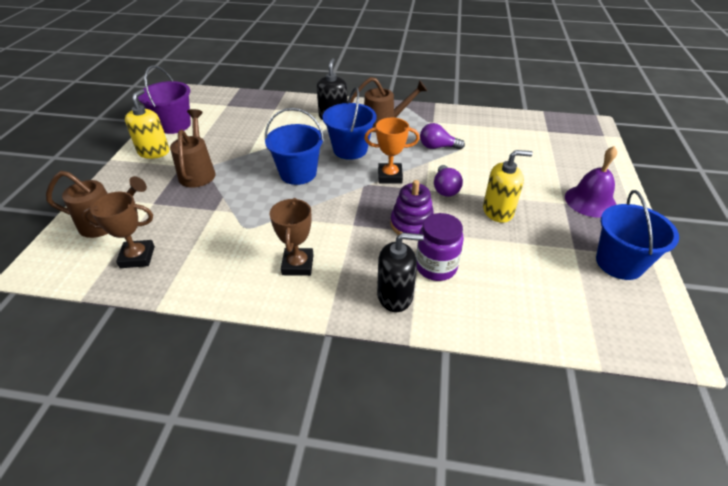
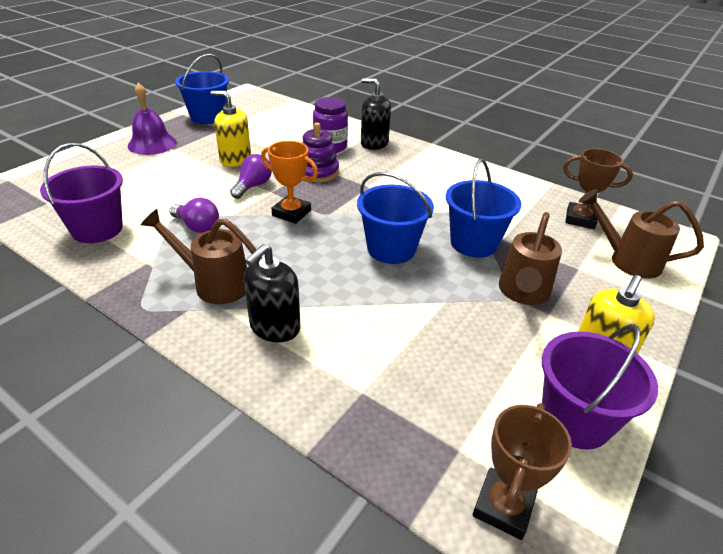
camera: 155 degrees left, 5 degrees down
(298, 265) = (434, 175): brown trophy -> brown trophy (503, 506)
(350, 149) = (303, 259): blue bucket -> blue bucket (474, 243)
(489, 127) = (97, 229): none -> purple bucket

